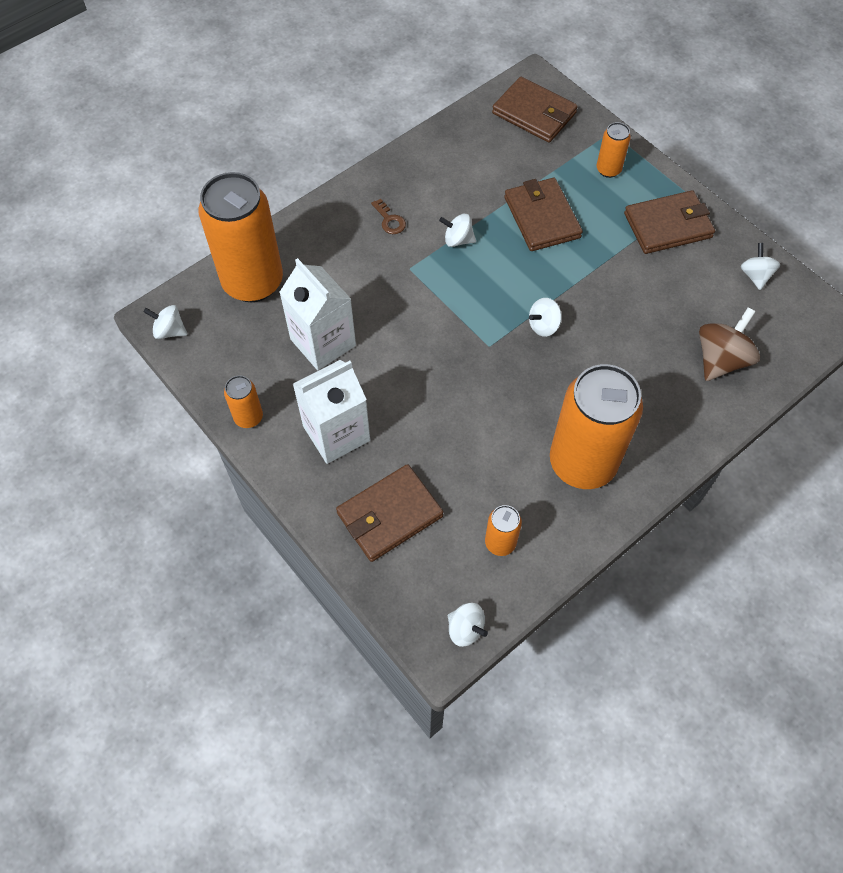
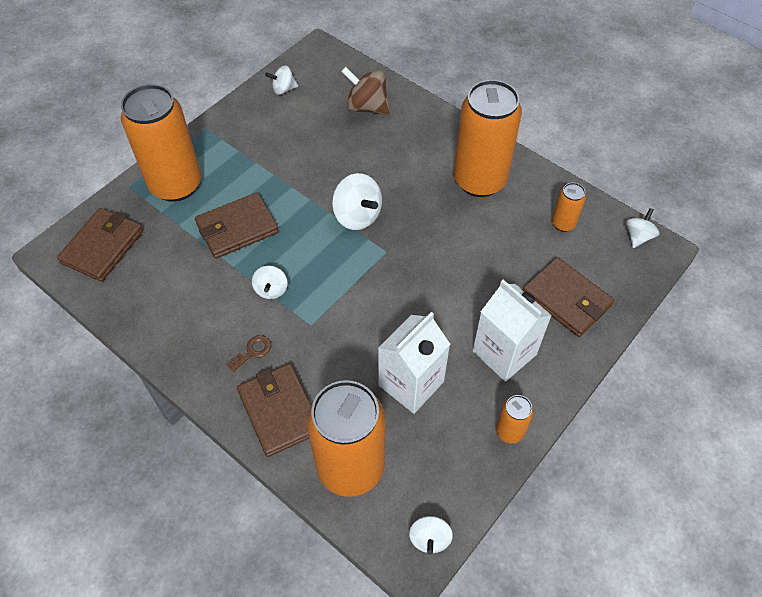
camera: 100 degrees left, 5 degrees down
(543, 326) = (357, 216): white spinning top -> white spinning top, size x1.67
(608, 169) = (176, 185): orange can -> orange can, size x2.26
(668, 225) = (238, 142): brown wallet -> brown wallet (279, 411)

